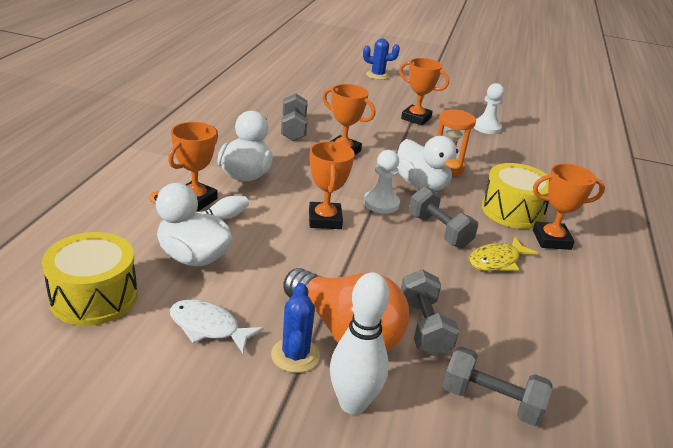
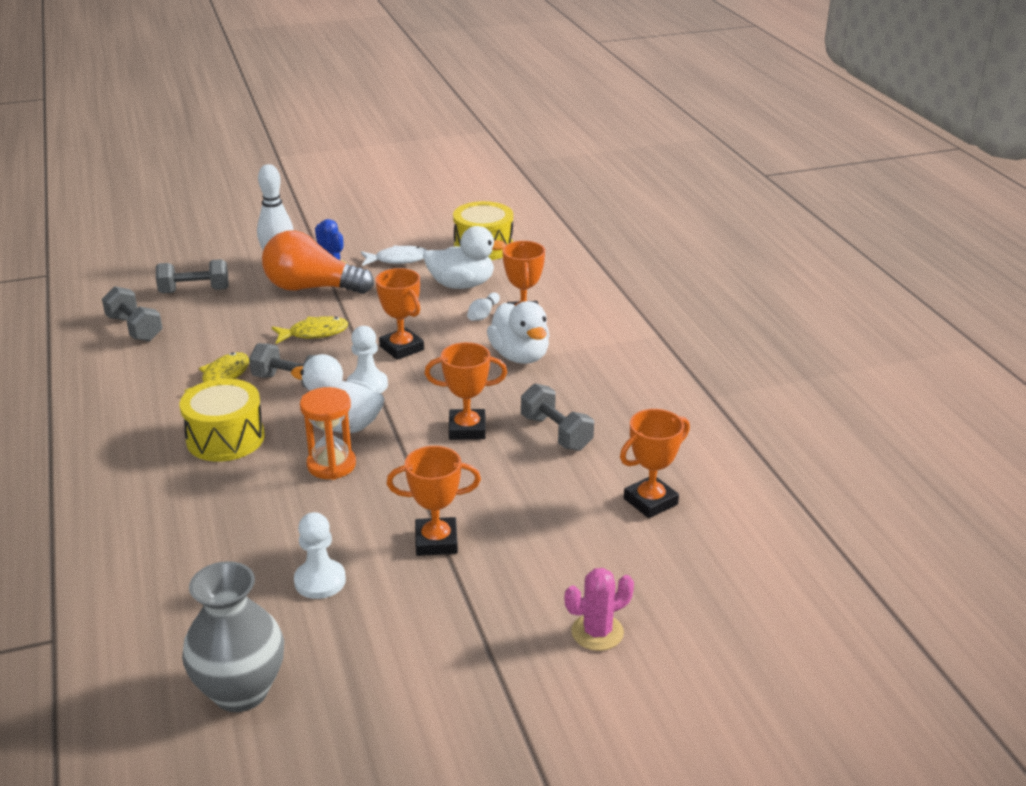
camera: 150 degrees right, 0 degrees up
(377, 75) = (597, 632): blue cactus -> pink cactus
(387, 269) = (314, 333): none -> yellow fish
(424, 327) = (260, 309): grey dumbbell -> grey dumbbell (135, 328)
(540, 112) = (241, 691): none -> grey vase
(551, 240) = (173, 421): orange trophy -> orange trophy (650, 501)

